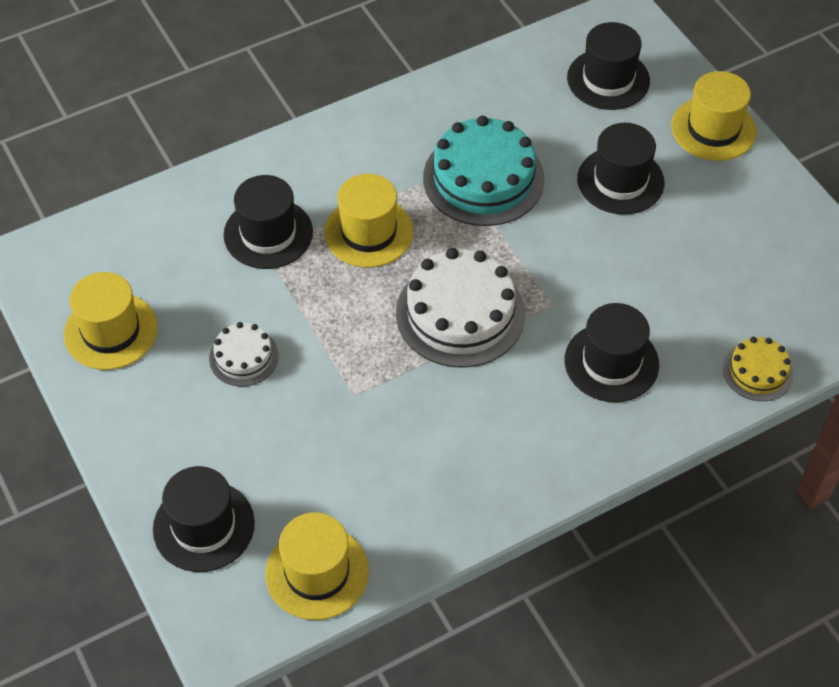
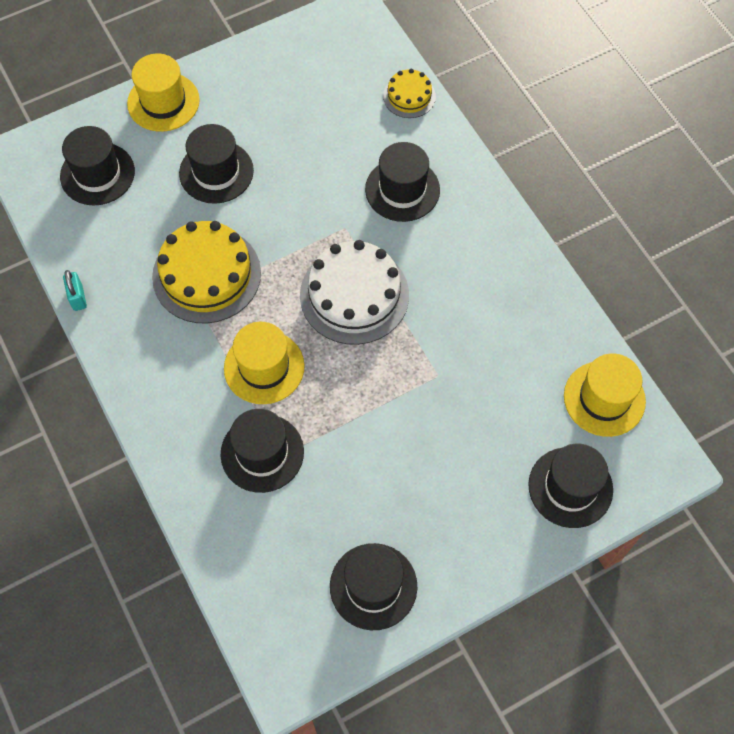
camera: 90 degrees left, 10 degrees up
(111, 331) = (373, 586): yellow hat -> black hat
(244, 357) = (401, 466): white cake -> none
(453, 75) = (78, 297): none -> turquoise padlock
(483, 178) = (206, 275): turquoise cake -> yellow cake

